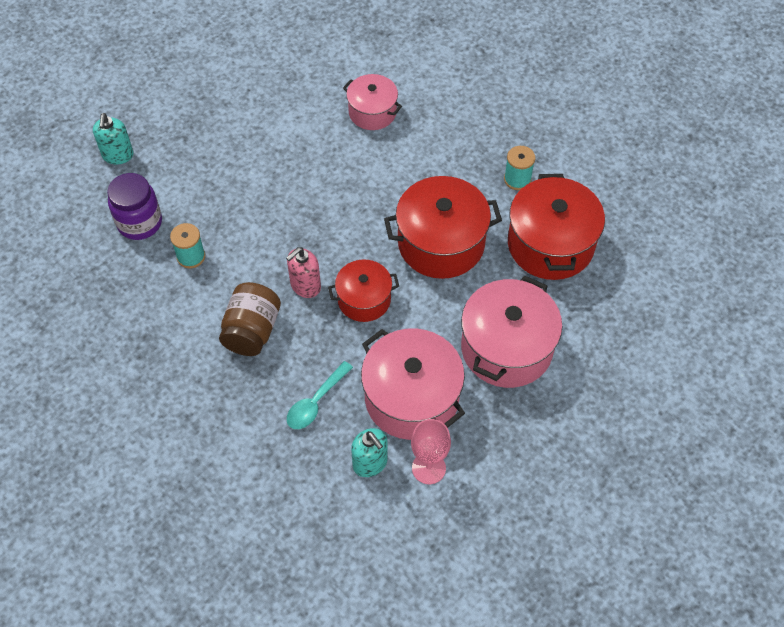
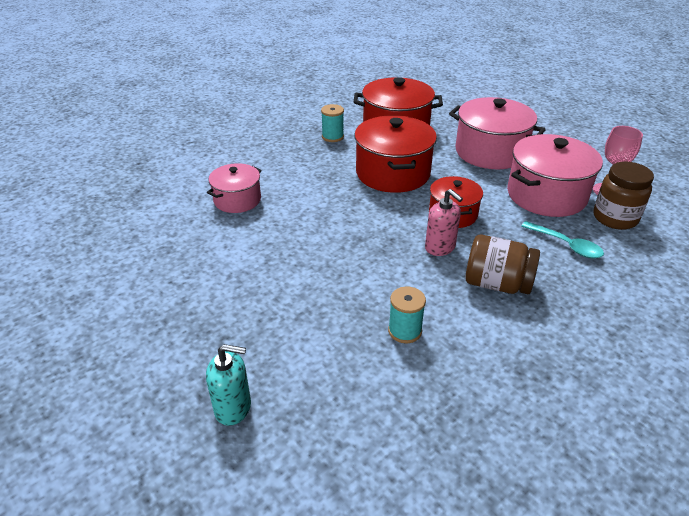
camera: 85 degrees left, 20 degrees down
(140, 223) = (352, 380): purple jar -> none
(370, 463) = (615, 218): turquoise soap dispenser -> brown jar

